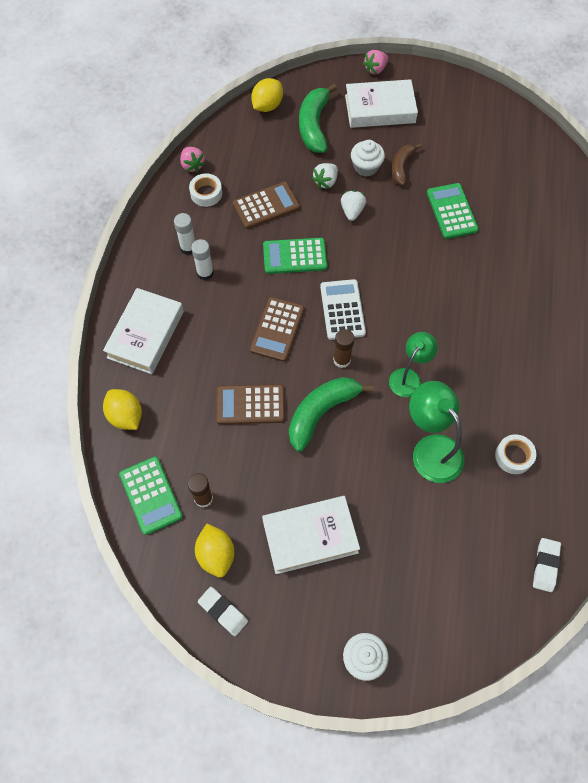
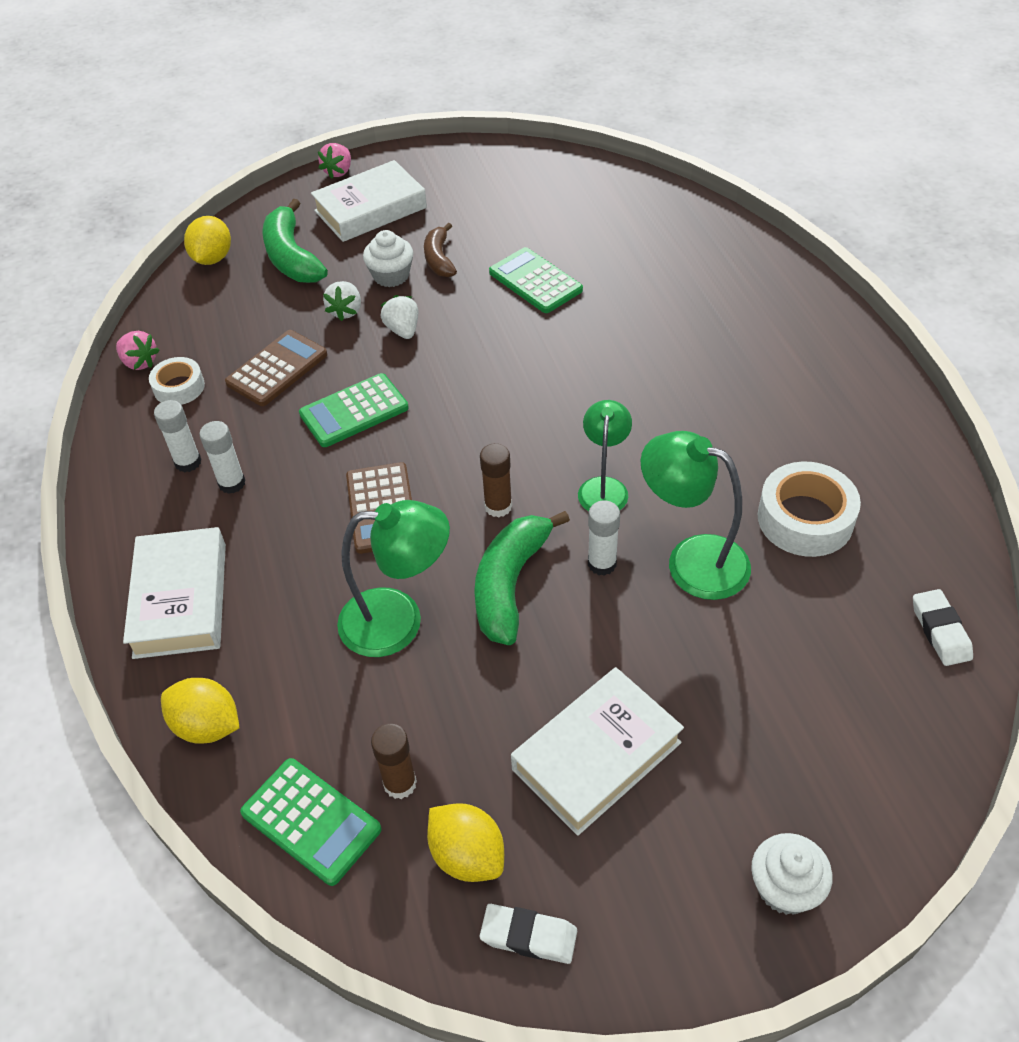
camera: 25 degrees left, 15 degrees down
(250, 405) = (398, 621): brown calculator -> green lamp
(342, 310) = (461, 446): white calculator -> none
(379, 425) = (602, 563): none -> white glue stick
(513, 456) = (805, 519): white tape -> white tape, size x1.64

